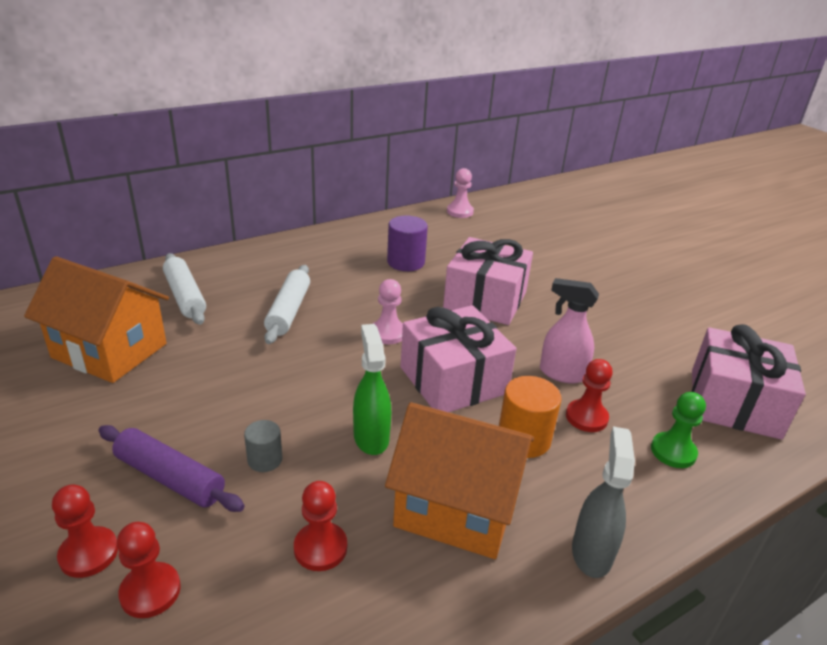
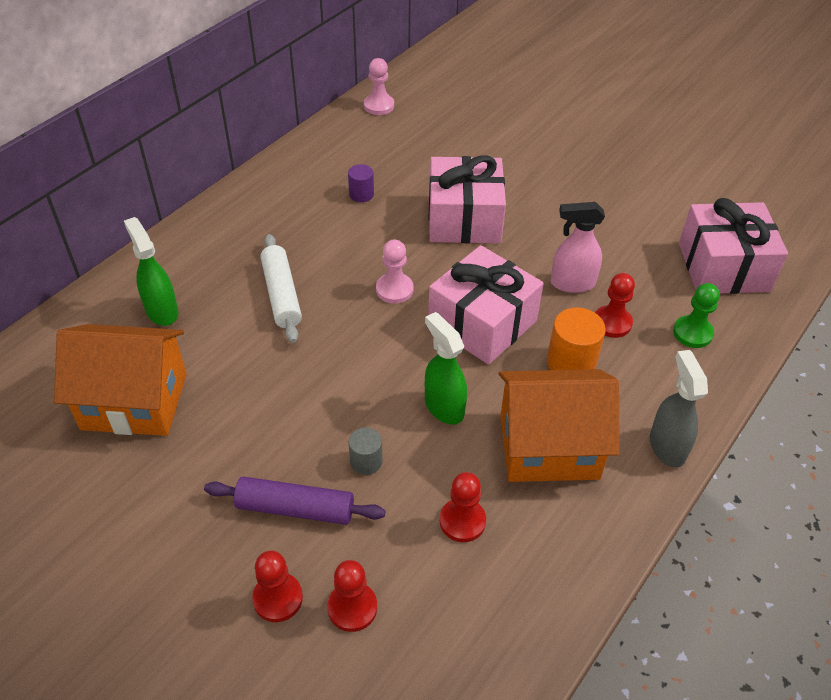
camera: 20 degrees left, 15 degrees up
(185, 296) = (162, 311): white rolling pin -> green spray bottle
(406, 262) = (361, 194): purple cylinder -> purple cylinder, size x0.60

